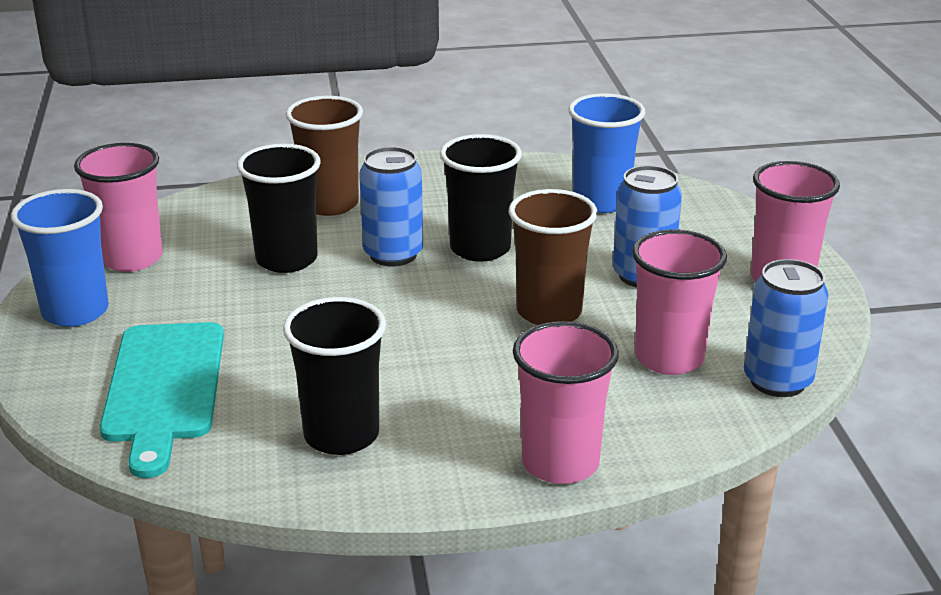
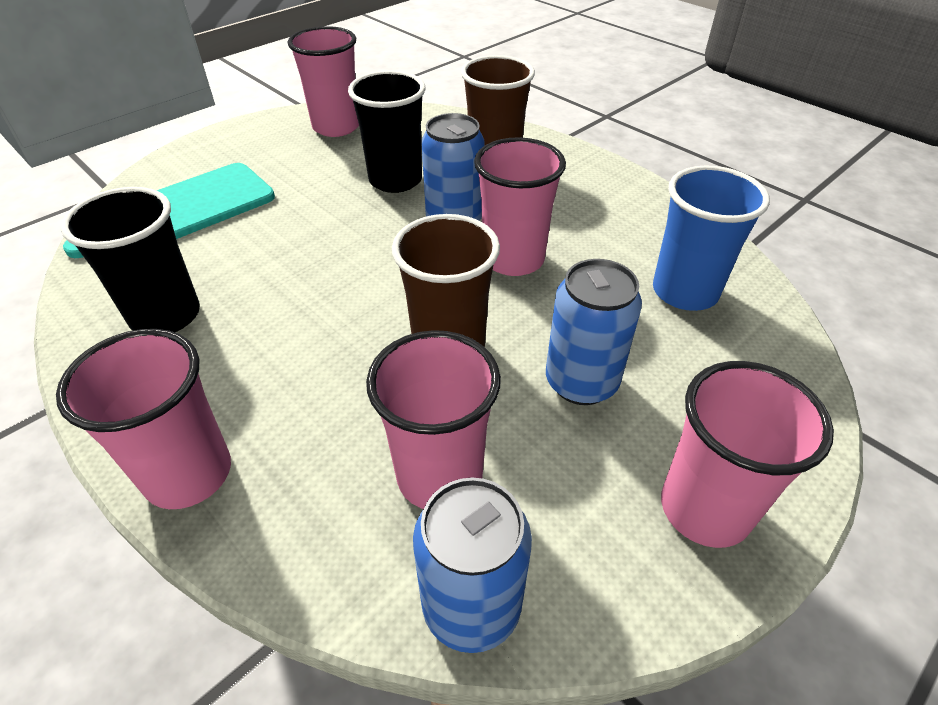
camera: 55 degrees right, 15 degrees up
(75, 311) = (254, 139): blue cup -> none
(480, 248) = (513, 259): black cup -> pink cup

